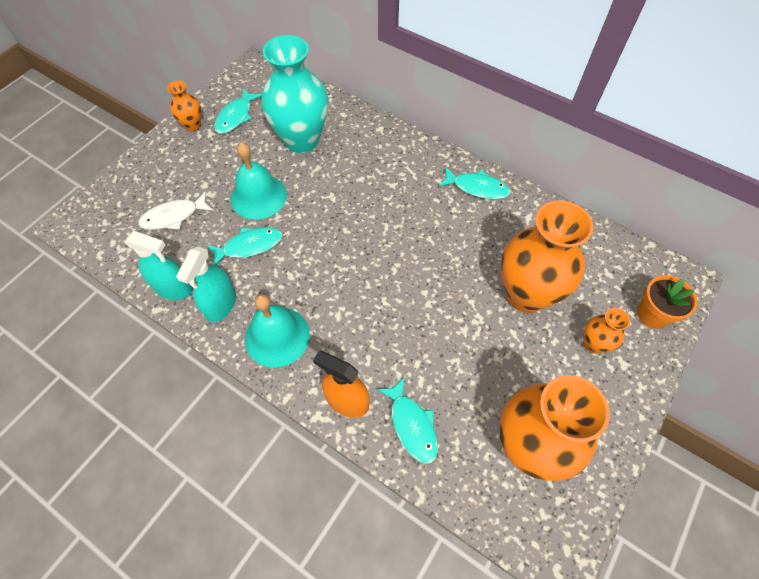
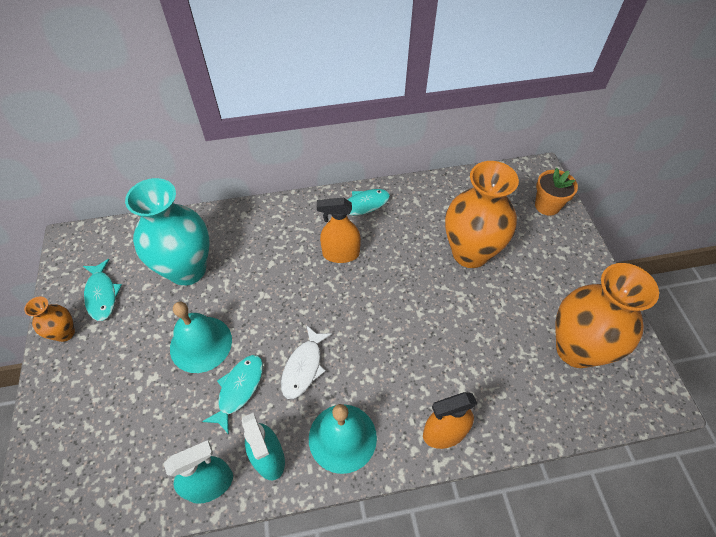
camera: 45 degrees left, 5 degrees down
(173, 216) = (139, 425): white fish -> white fish (304, 367)
(412, 425) = (501, 405): turquoise fish -> none
(418, 211) = (341, 254): none -> orange spray bottle
(593, 344) = (538, 251): orange vase -> none

